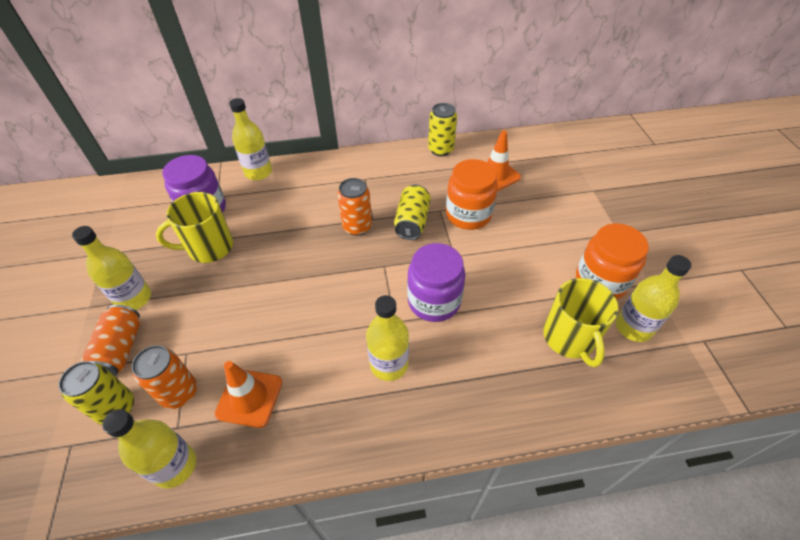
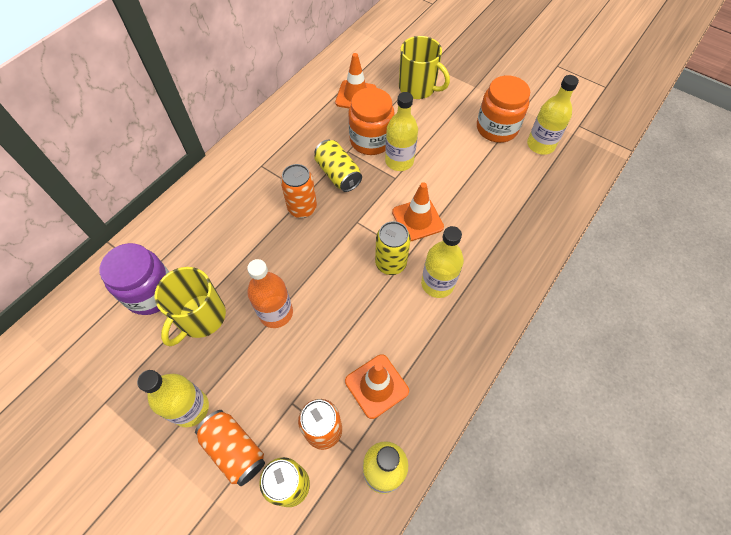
camera: 45 degrees left, 10 degrees up
(253, 283) = (276, 313): none -> orange bottle
(258, 172) = (159, 225): yellow bottle -> yellow bottle (399, 161)
(434, 301) = (417, 219): purple jar -> orange traffic cone
(440, 150) = (293, 101): yellow can -> yellow can (390, 263)
(569, 338) = (516, 179): yellow mug -> yellow mug (418, 88)

